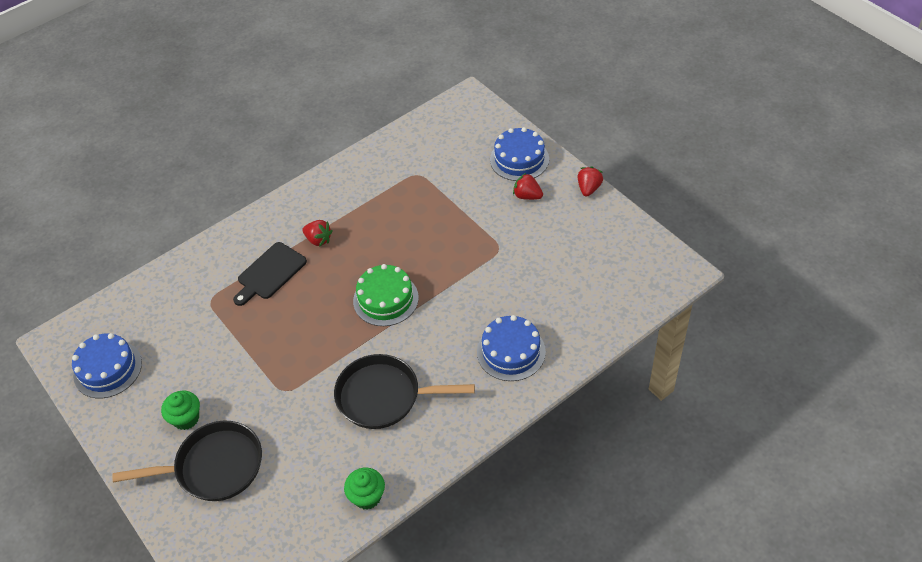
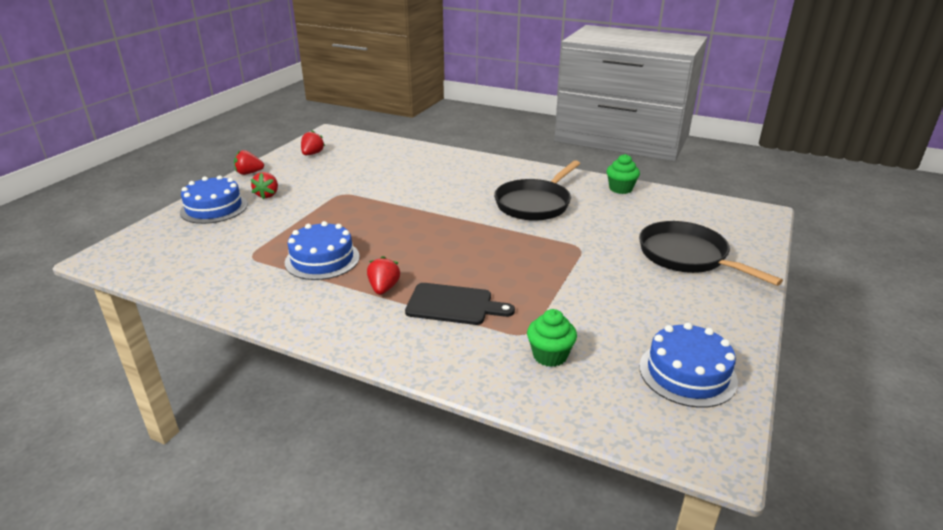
camera: 120 degrees left, 20 degrees down
(186, 418) = (668, 289): green cupcake -> green cupcake (550, 355)
(384, 396) = (535, 203): black pan -> black pan turned 60 degrees clockwise
(385, 299) = (437, 228): green cake -> none
(511, 352) = (447, 169): blue cake -> blue cake (322, 259)
(618, 244) = (312, 154): none -> red strawberry

